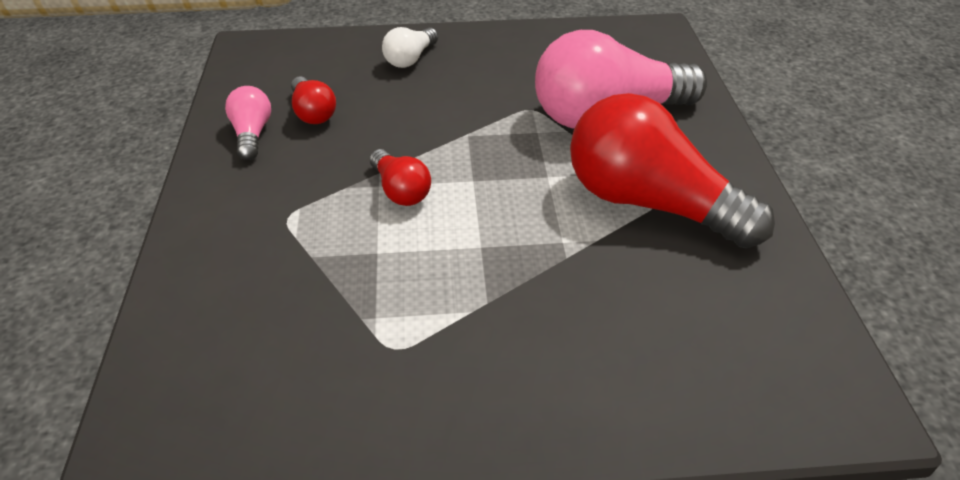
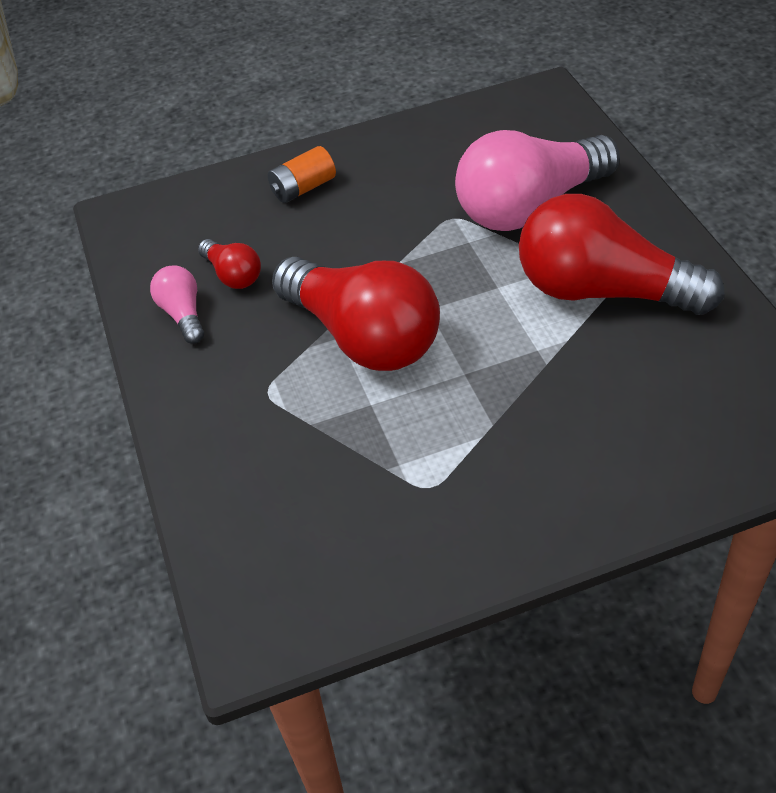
camera: 10 degrees left, 5 degrees up
(400, 190) = (363, 337): red light bulb -> red light bulb, size x2.19
(410, 59) = (303, 188): white light bulb -> orange battery

